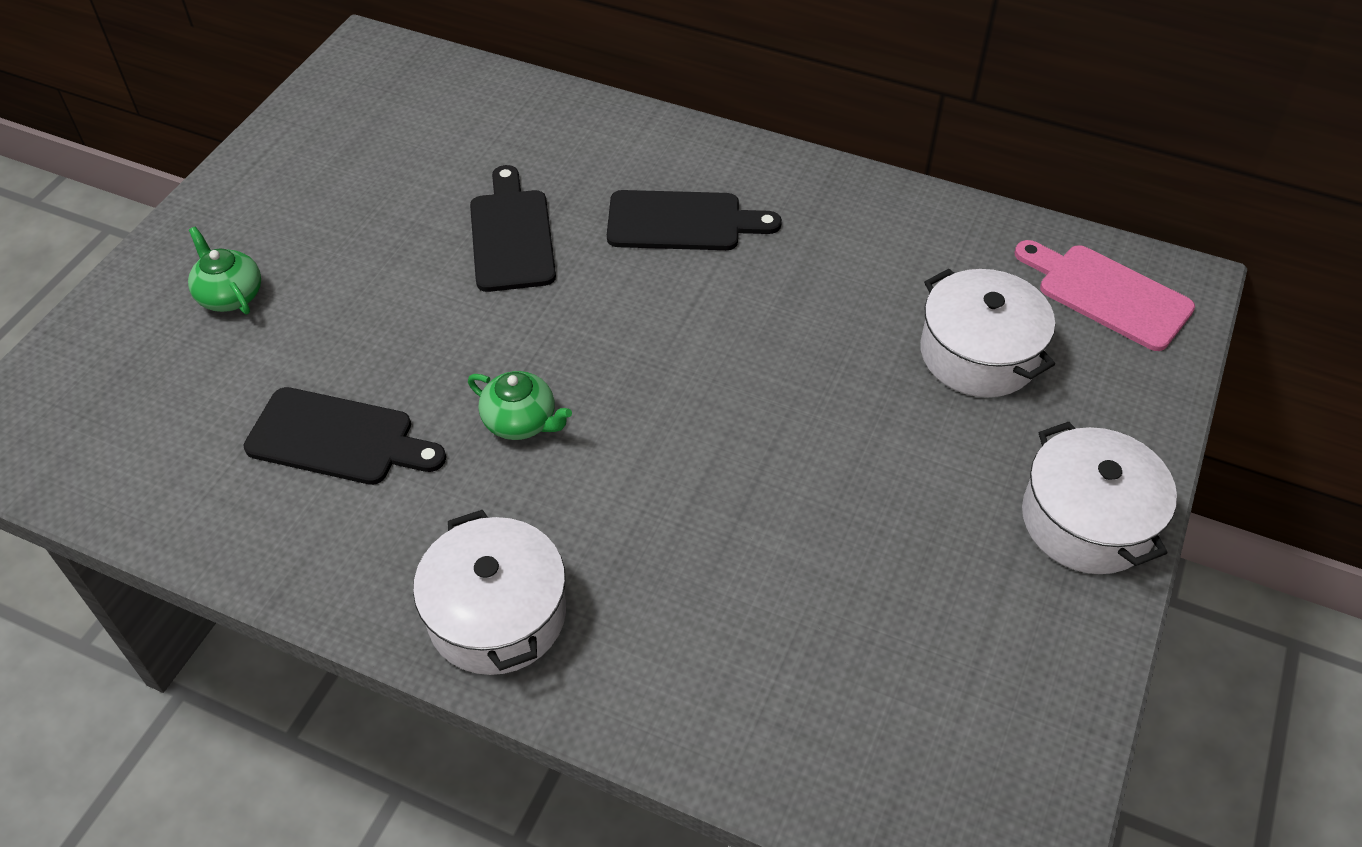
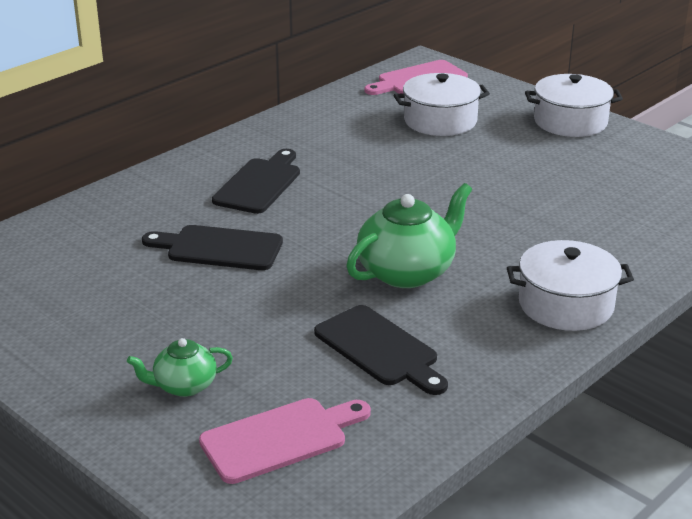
camera: 70 degrees left, 20 degrees down
(151, 398) = (280, 439): none -> pink cutting board
(338, 438) = (380, 349): black cutting board -> black cutting board turned 105 degrees clockwise
(521, 421) = (407, 272): green teapot -> green teapot, size x1.78

